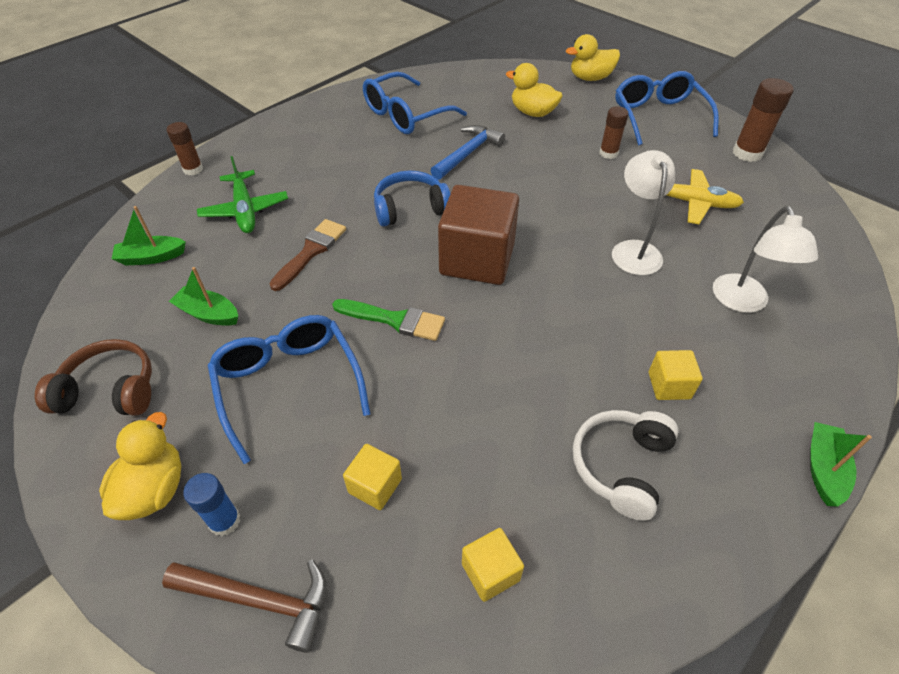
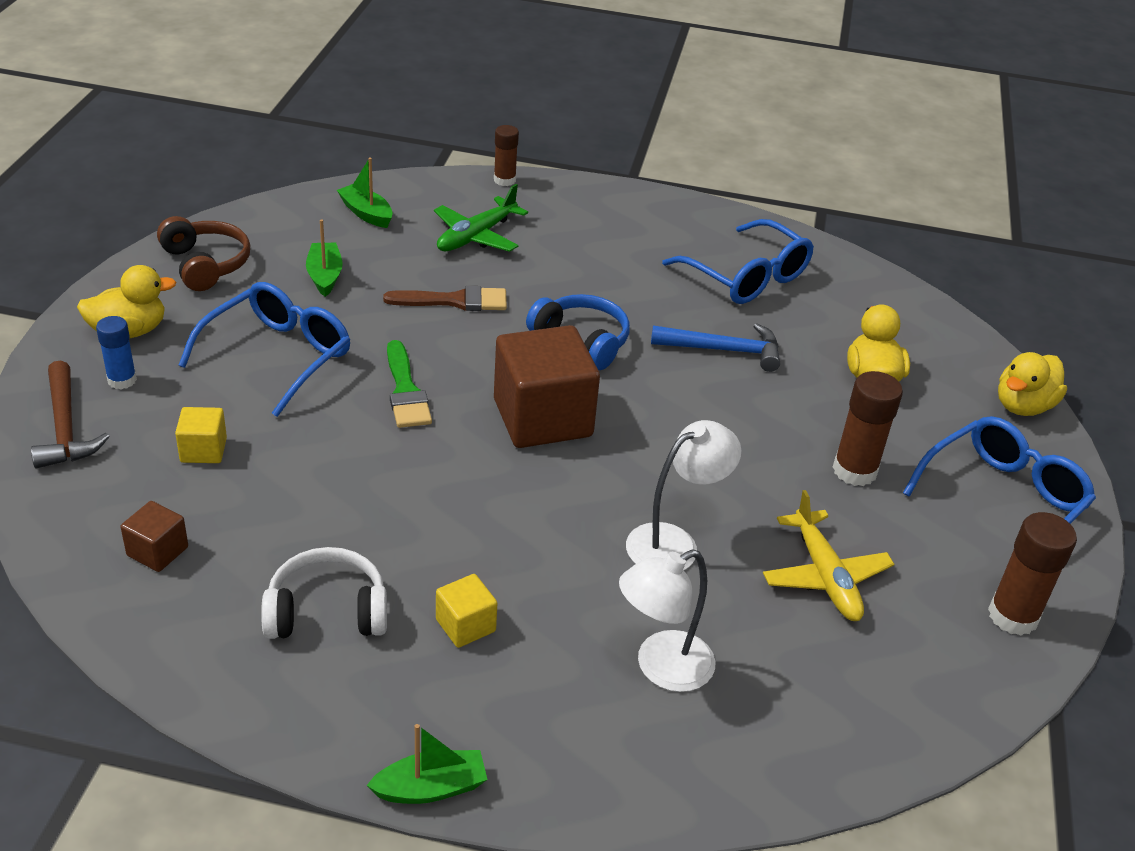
camera: 55 degrees right, 10 degrees down
(405, 115) = (747, 277): blue glasses -> blue glasses turned 150 degrees counterclockwise
(490, 572) = (157, 551): yellow cube -> brown cube
(590, 78) = (1023, 406): yellow duck -> yellow duck turned 90 degrees counterclockwise
(608, 153) = (854, 470): brown glue stick -> brown glue stick, size x1.55

